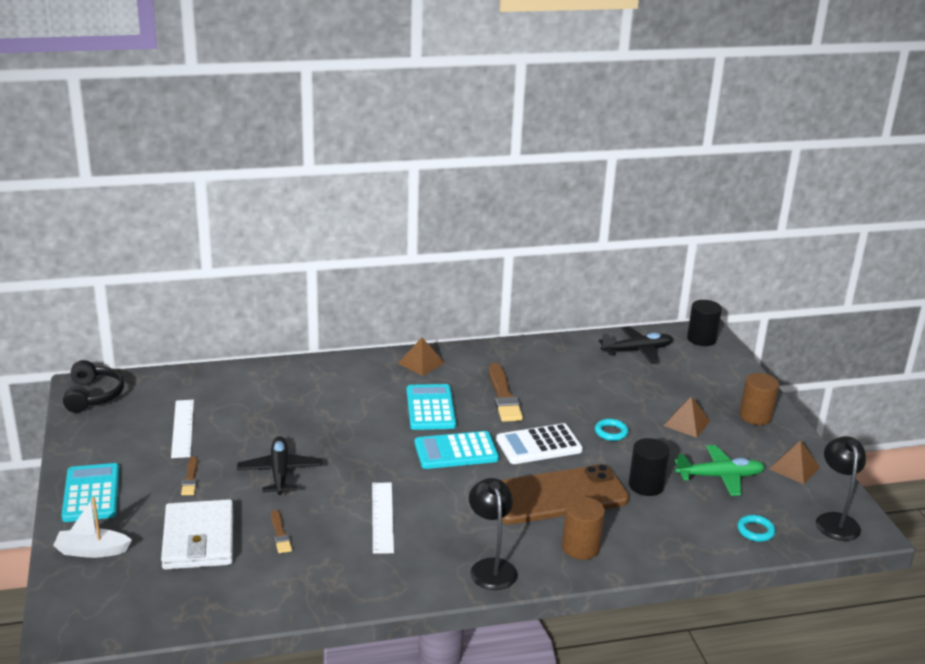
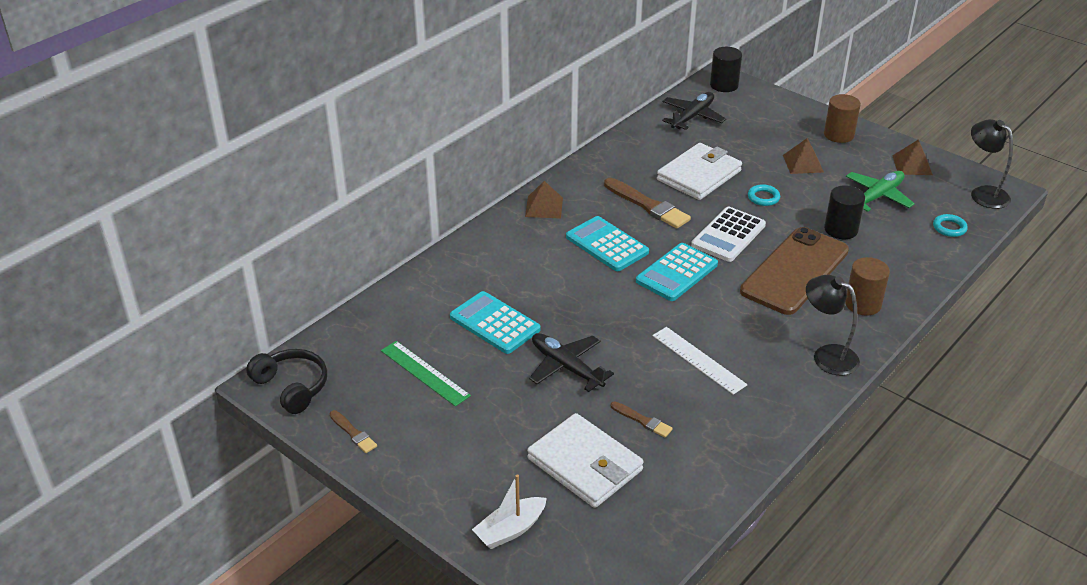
camera: 35 degrees left, 10 degrees up
(91, 493) = (432, 480): turquoise calculator -> turquoise calculator (495, 323)
(182, 428) = (424, 373): white ruler -> green ruler
(190, 478) = (499, 415): brown brush -> brown brush (353, 433)
(578, 393) = (699, 175): none -> white wallet

